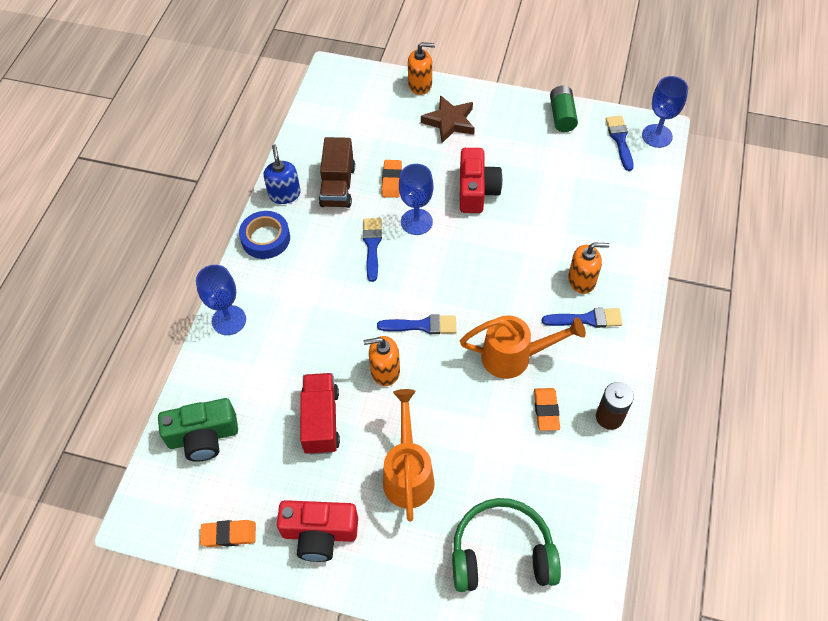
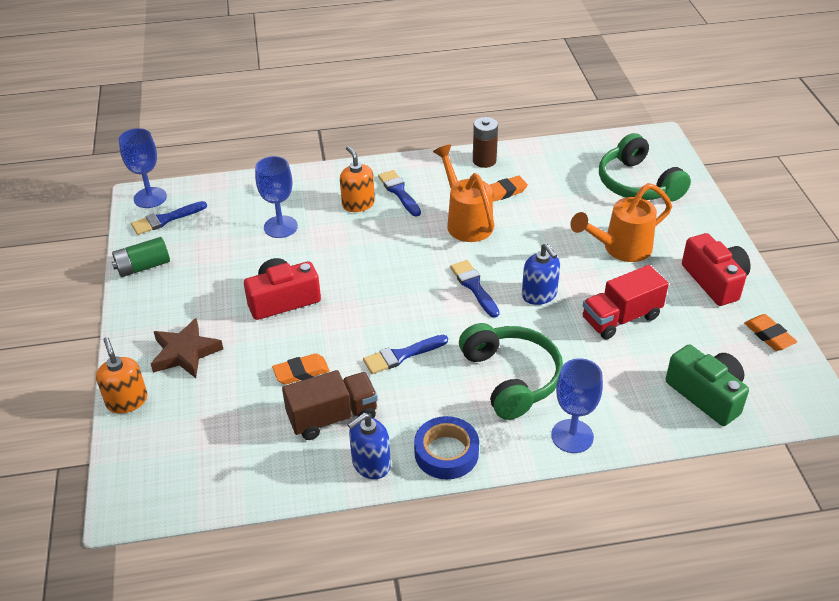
camera: 115 degrees left, 15 degrees down
(306, 307) = (511, 378): none -> green headphones
(385, 371) = (539, 295): orange soap dispenser -> blue soap dispenser
(416, 222) = (350, 331): blue goblet -> blue goblet (280, 227)

